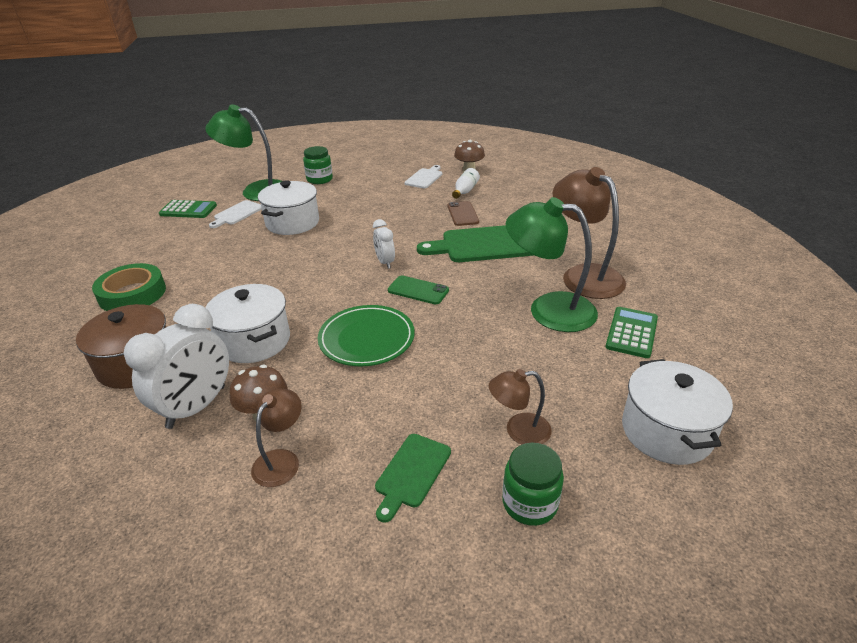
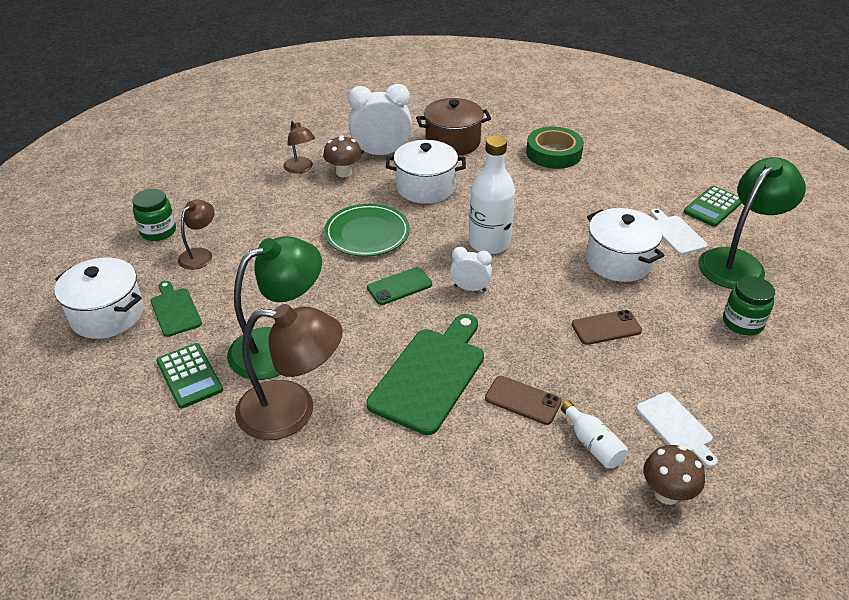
camera: 125 degrees right, 5 degrees up
(197, 407) = (381, 153): white clock -> white clock turned 105 degrees clockwise
(319, 274) = (489, 243): none -> white bottle
(369, 209) = (606, 328): none -> brown phone
(412, 473) = (232, 204): green cutting board -> green cutting board (175, 310)

